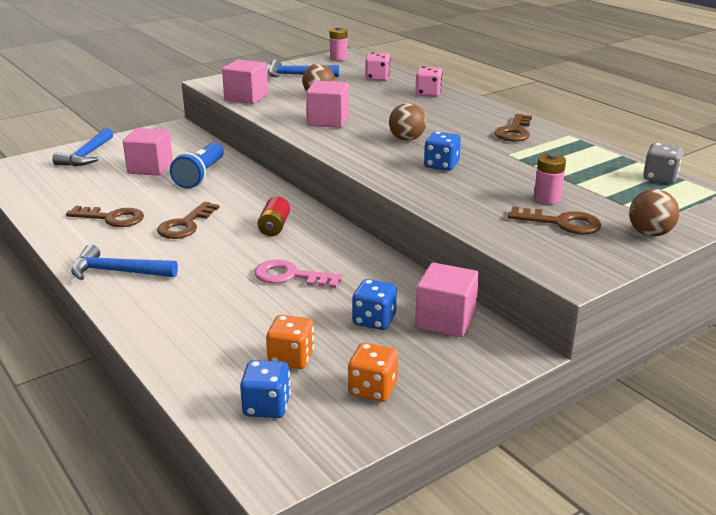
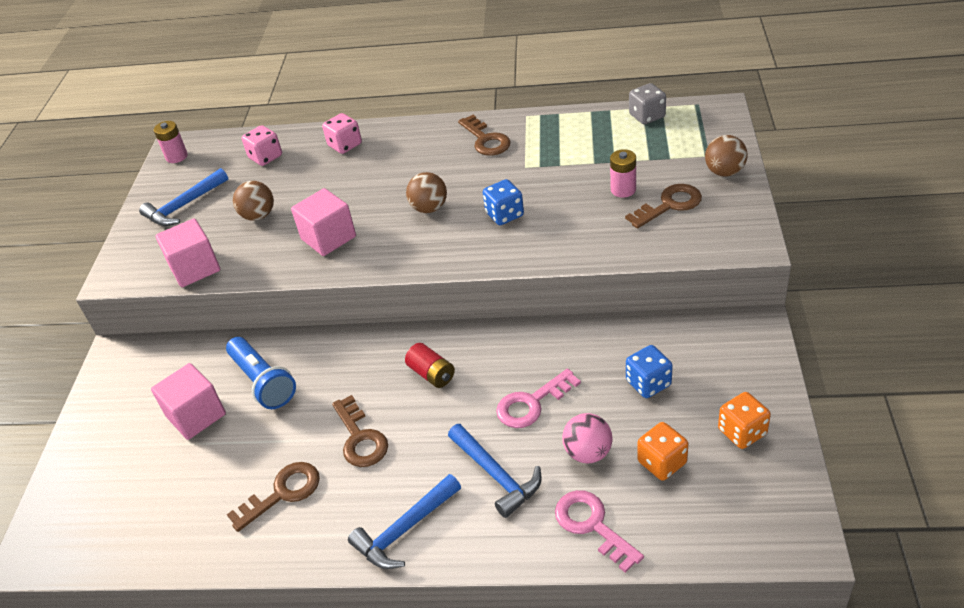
camera: 45 degrees left, 15 degrees up
(87, 155) = (95, 459): blue hammer -> blue hammer (496, 475)
(191, 348) = (592, 525): none -> pink key
(265, 319) = (588, 453): none -> pink ball
(267, 406) = (717, 509): blue dice -> none
(445, 320) = (683, 341): pink cube -> none

